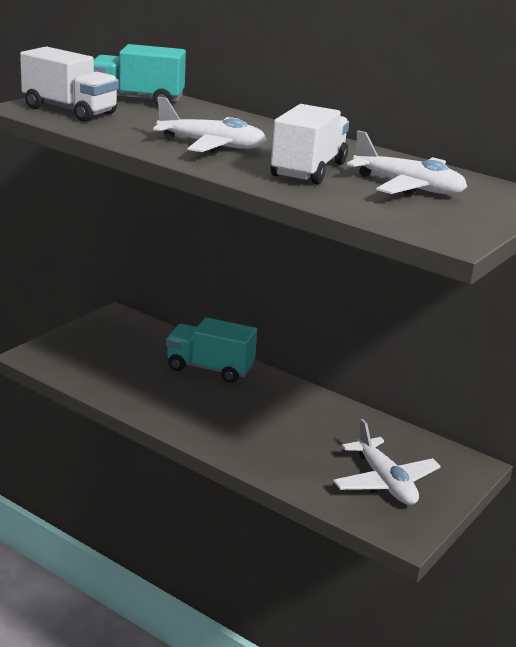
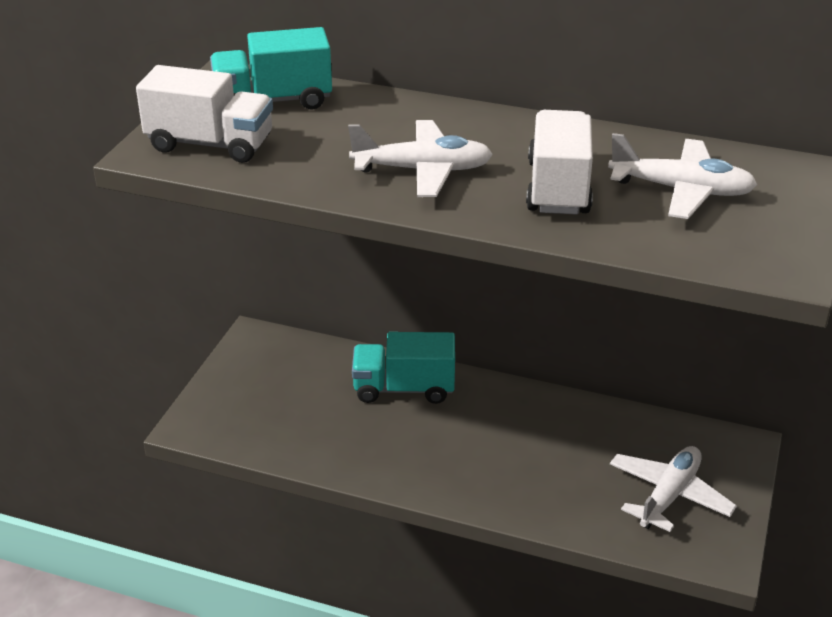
camera: 15 degrees left, 10 degrees up
(385, 482) = (669, 495): white plane -> white plane turned 105 degrees counterclockwise

